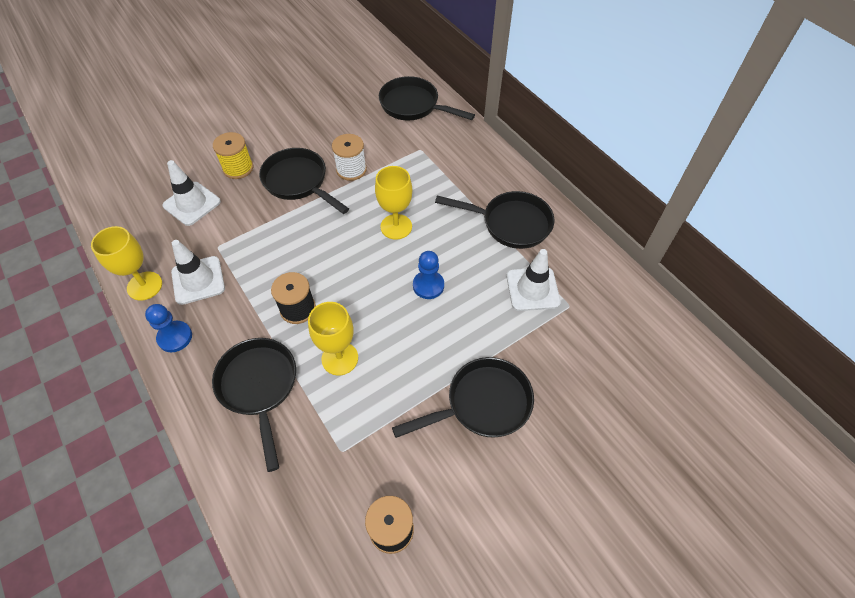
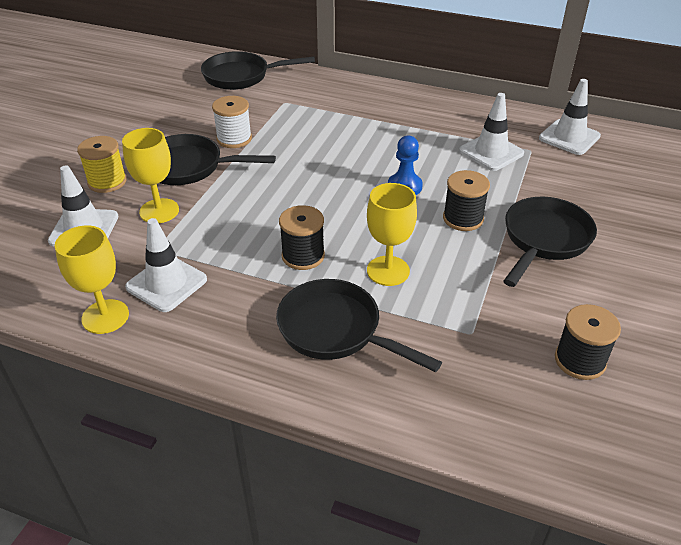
camera: 35 degrees left, 15 degrees down
(175, 337) = (194, 339): blue pawn -> none
(396, 227) = (326, 160): yellow goblet -> yellow goblet (159, 211)
(441, 343) = (463, 218): none -> black spool
(510, 223) = (423, 120): black pan -> none
(620, 311) = (569, 137): none -> white traffic cone

